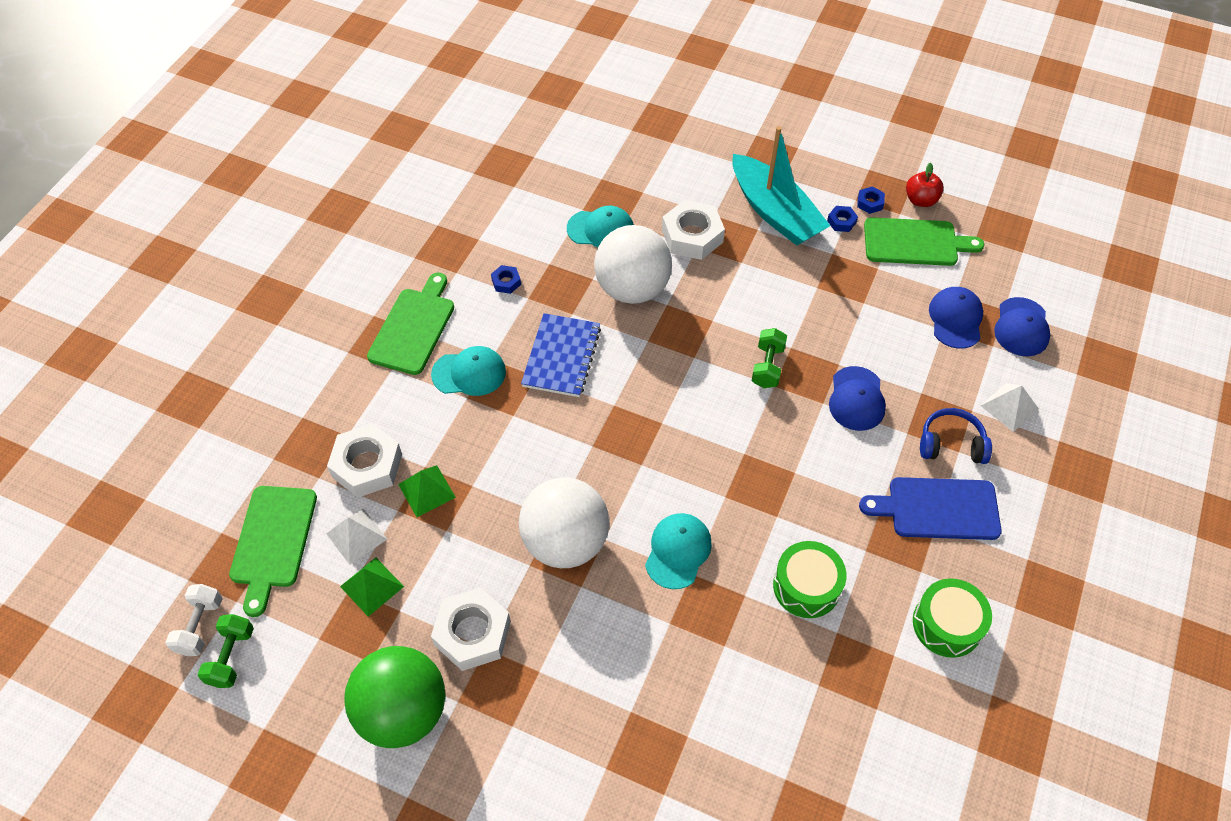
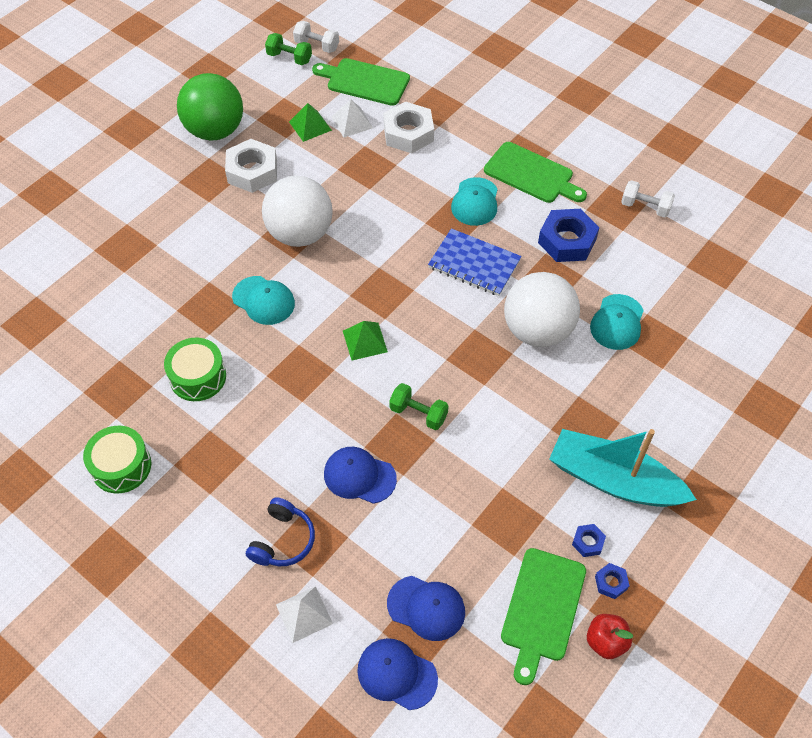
camera: 105 degrees right, 0 degrees up
(427, 490) = (374, 163): green pyramid -> green pyramid (365, 341)
(441, 225) = (645, 207): none -> white dumbbell
(506, 282) = (567, 241): blue nut -> blue nut, size x2.14
(692, 236) = (594, 395): white nut -> none
(775, 212) = (613, 480): turquoise boat -> turquoise boat turned 45 degrees clockwise
(938, 509) = (223, 501): blue cutting board -> none

